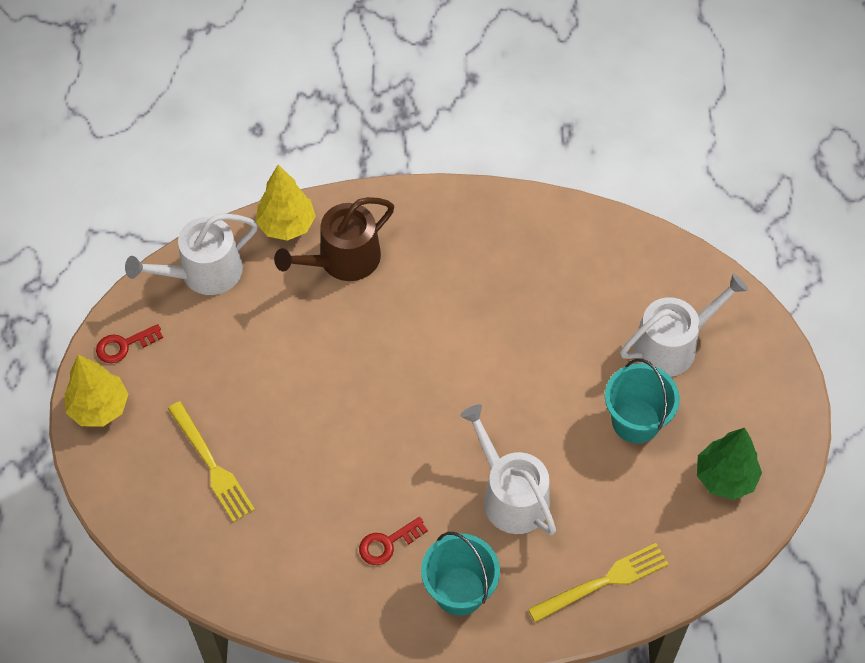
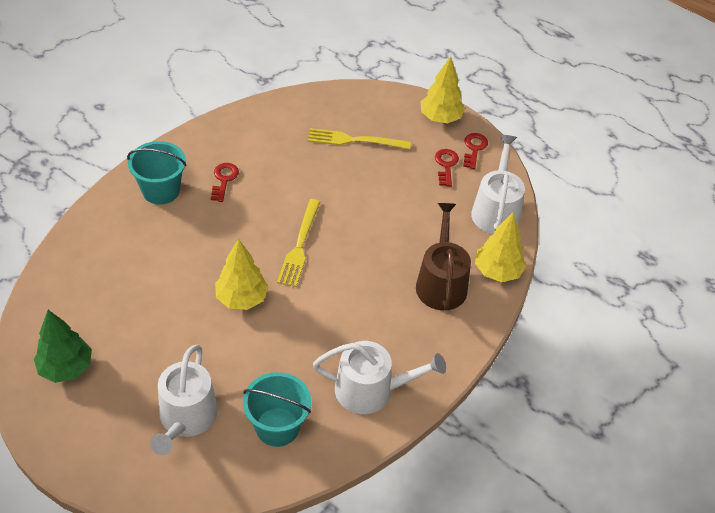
camera: 125 degrees right, 10 degrees down
(174, 355) = (446, 165): none -> red key
(510, 495) = (187, 251): white watering can -> white watering can (371, 390)
(517, 402) = (241, 298): none -> yellow tree
(603, 582) = (85, 255): yellow fork -> yellow fork (299, 246)
(636, 421) = (158, 351): turquoise bucket -> turquoise bucket (277, 427)

